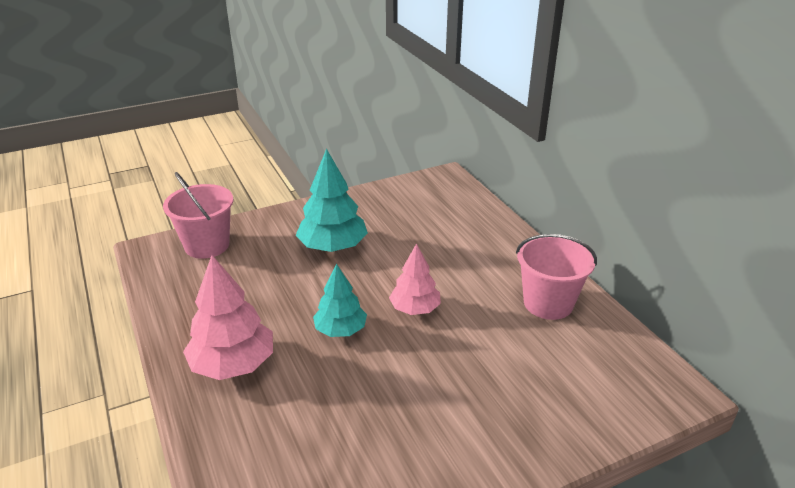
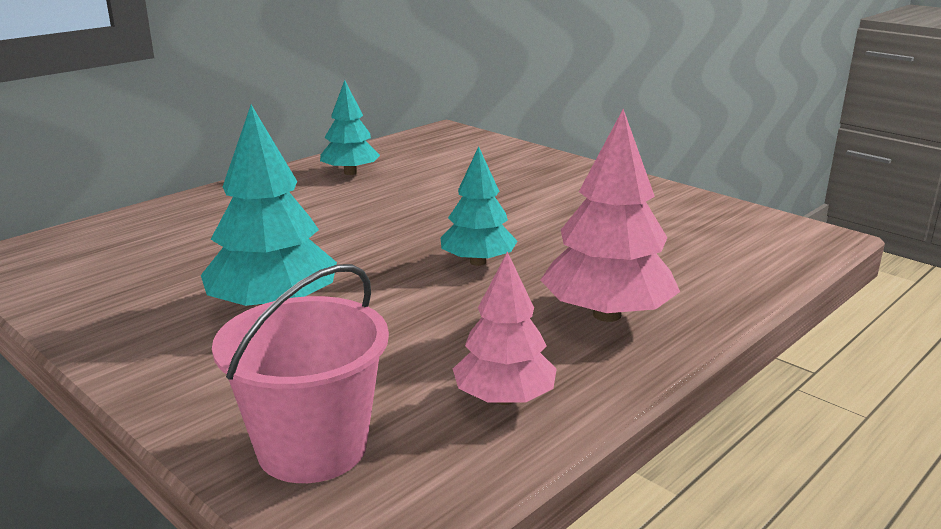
camera: 110 degrees left, 10 degrees down
(415, 309) = (403, 228): pink tree -> pink tree (504, 398)
(548, 303) = (350, 173): pink bucket -> turquoise tree

